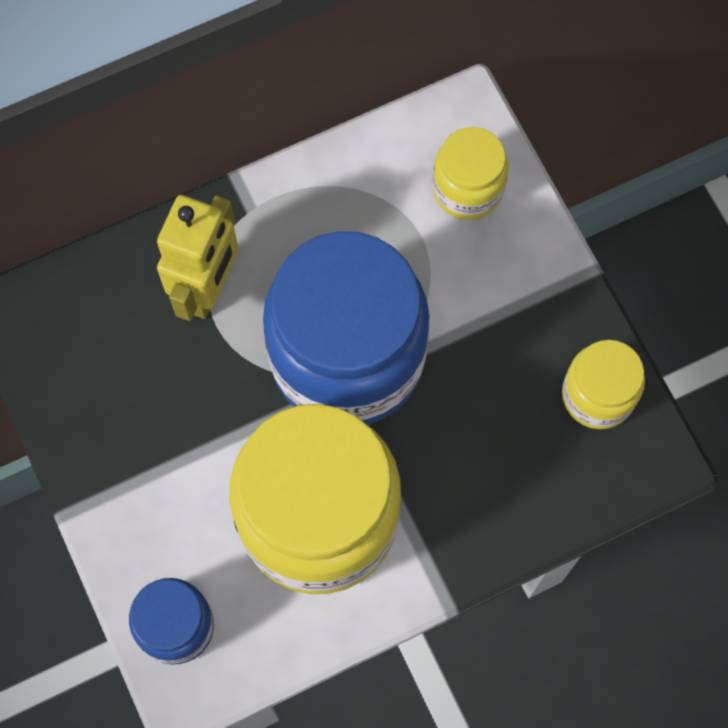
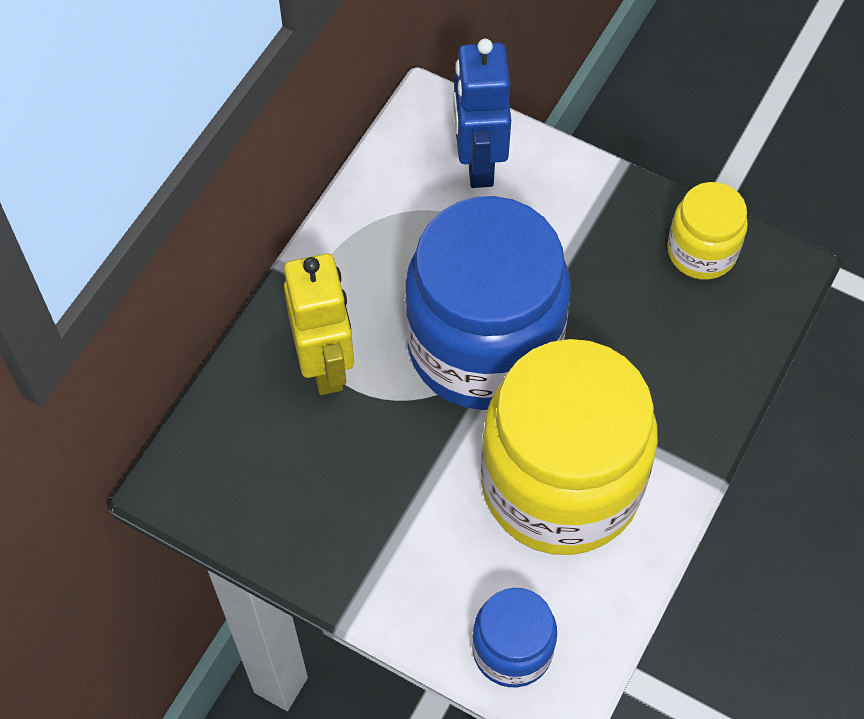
camera: 35 degrees left, 10 degrees down
(467, 189) = (478, 163): yellow jar -> blue robot

